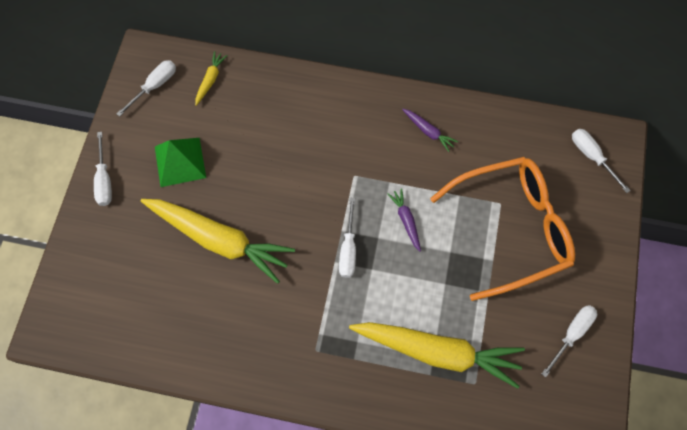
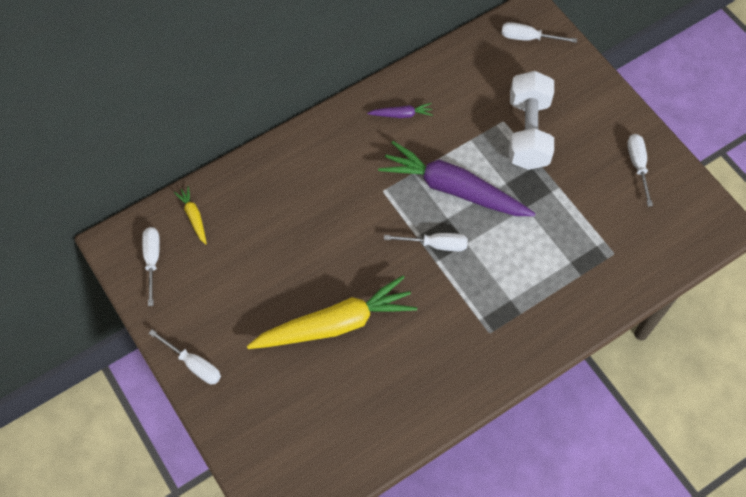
camera: 45 degrees left, 5 degrees down
(180, 161) = (239, 297): green pyramid -> none
(348, 249) = (436, 244): white screwdriver -> white screwdriver turned 45 degrees counterclockwise
(406, 220) = (453, 189): purple carrot -> purple carrot, size x2.38
(437, 352) = (569, 256): yellow carrot -> none
(510, 229) = (528, 132): orange glasses -> white dumbbell

